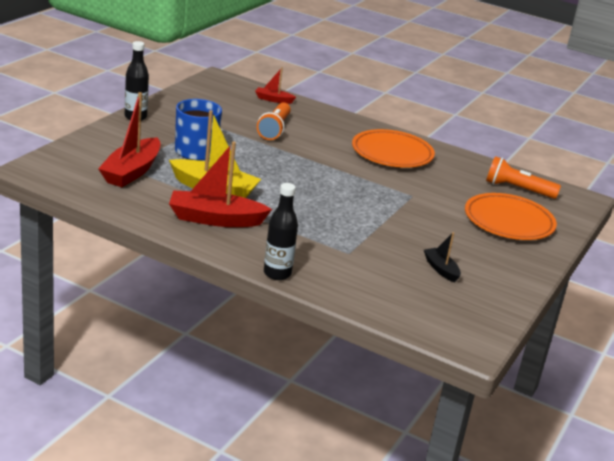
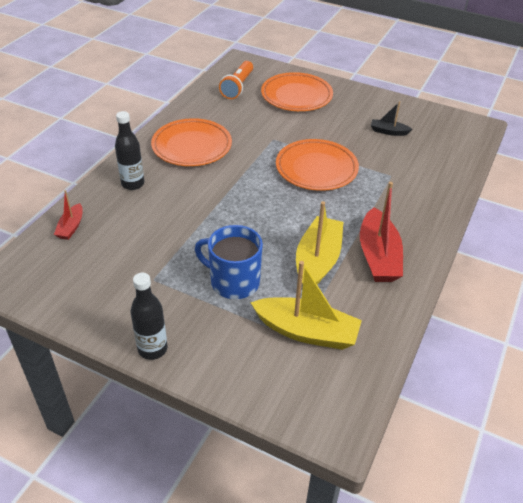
camera: 90 degrees left, 15 degrees up
(132, 172) = (306, 331): red boat -> yellow boat
(274, 129) = (156, 224): orange flashlight -> none
(277, 274) = (448, 213): black bottle -> black bottle (133, 184)
(358, 211) = (316, 169): none -> orange plate
(441, 269) = (388, 132): black boat -> black boat turned 45 degrees clockwise

